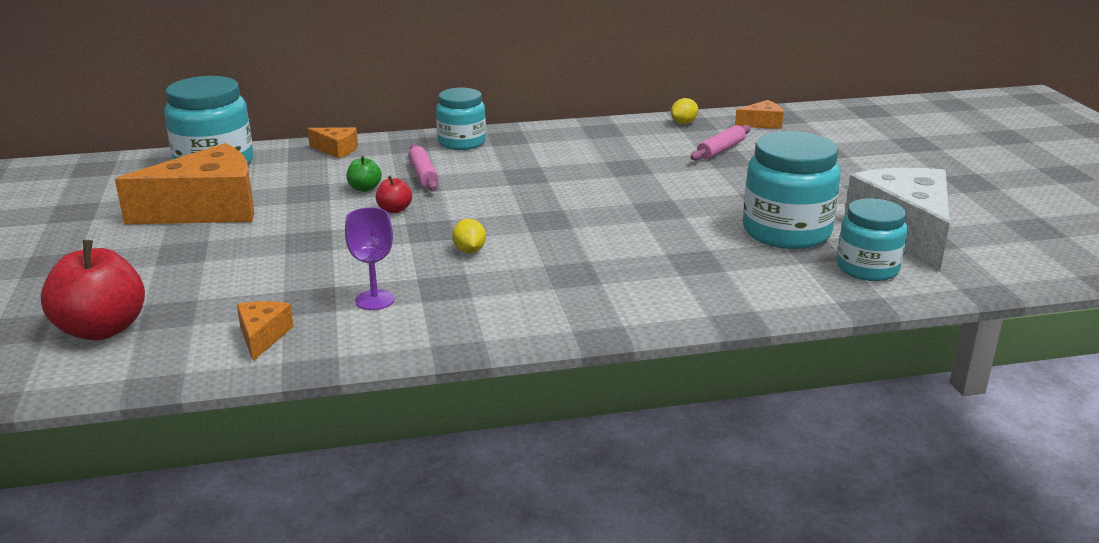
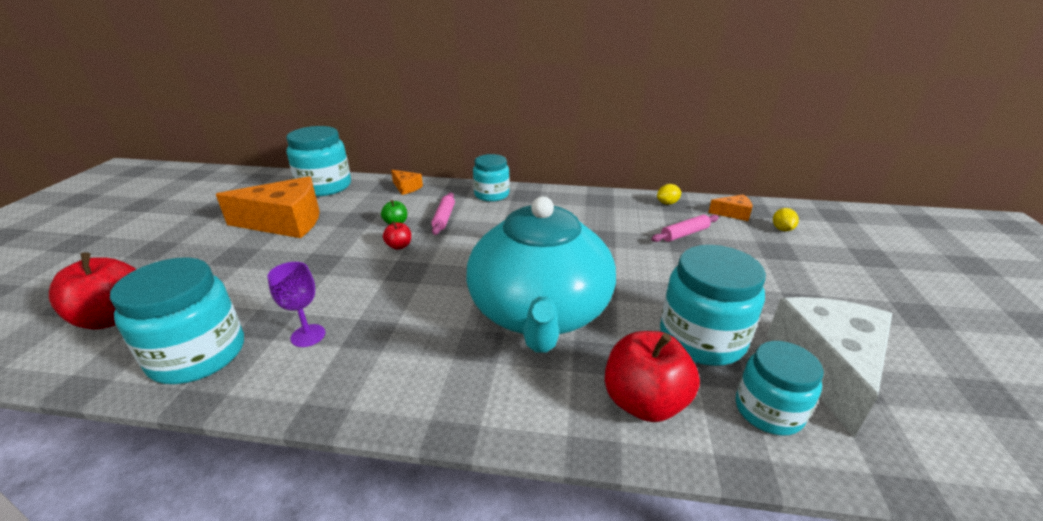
camera: 20 degrees right, 5 degrees up
(262, 336) = (198, 355): orange cheese -> turquoise jar
(469, 251) = (418, 298): yellow lemon -> yellow lemon (782, 229)
(614, 239) = (539, 312): none -> turquoise teapot
(760, 283) = (644, 402): none -> red apple

